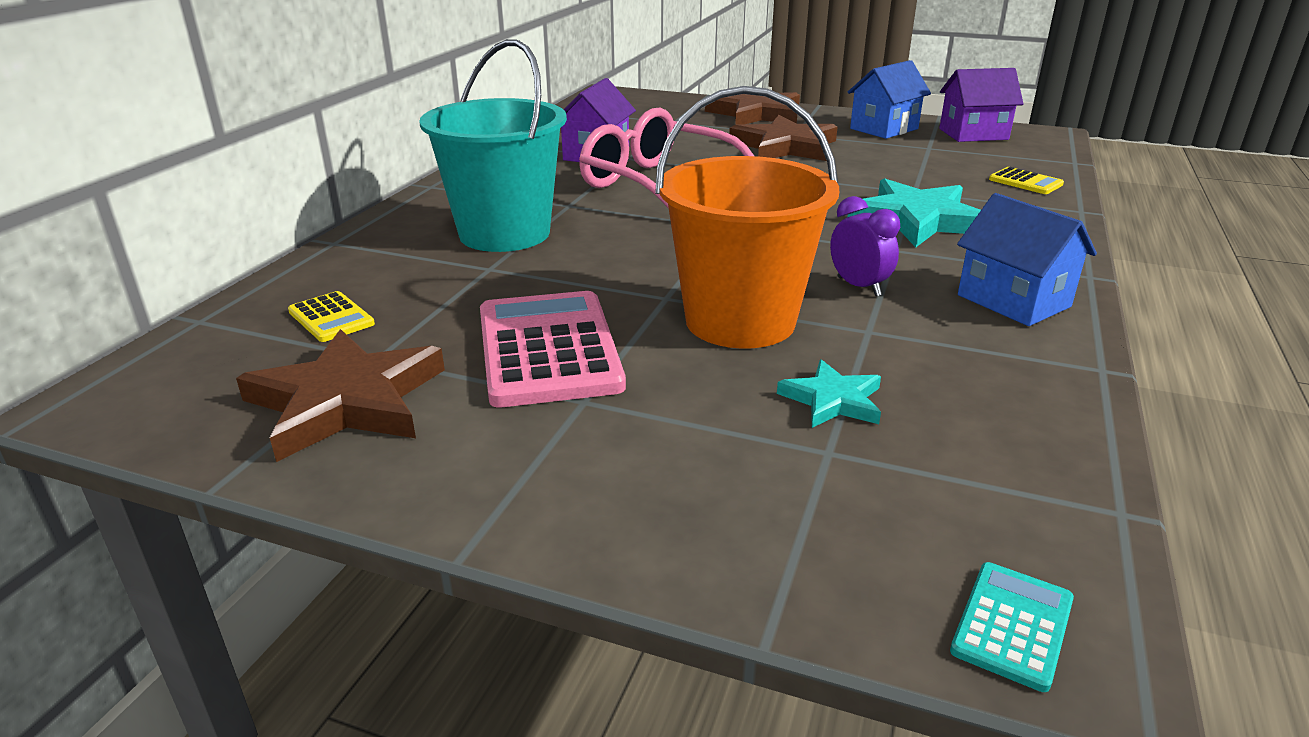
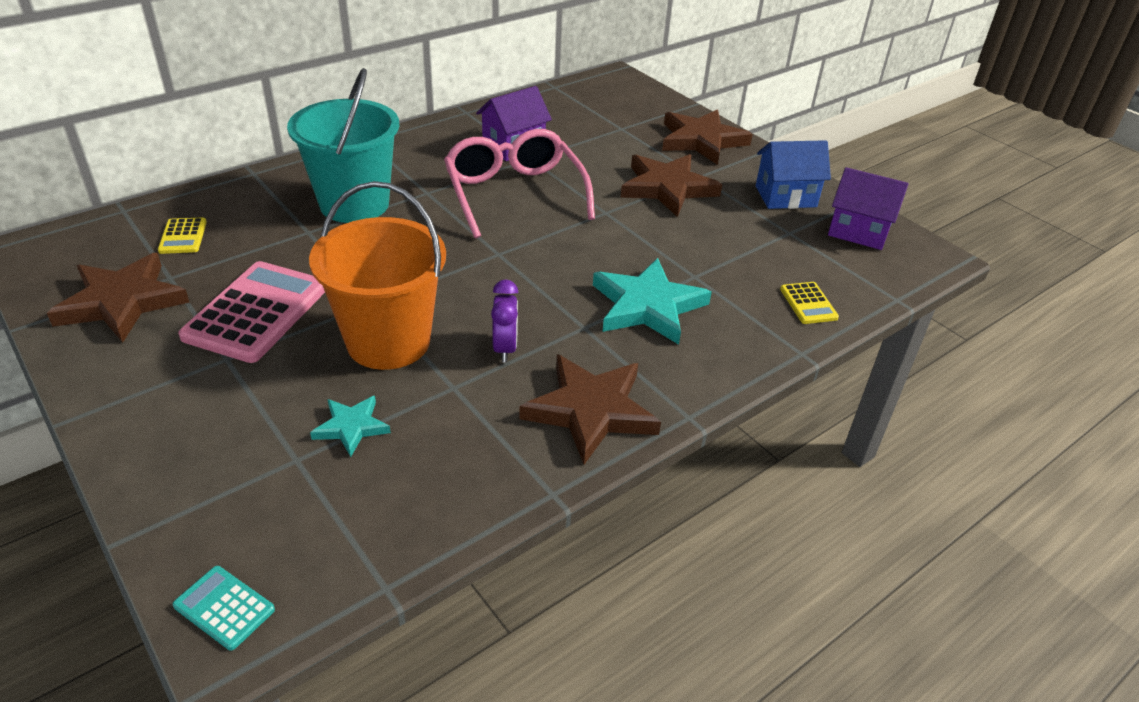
camera: 30 degrees right, 10 degrees up
(1012, 625) = (224, 608): turquoise calculator -> turquoise calculator turned 120 degrees counterclockwise
(1013, 301) = (591, 410): blue house -> brown star

